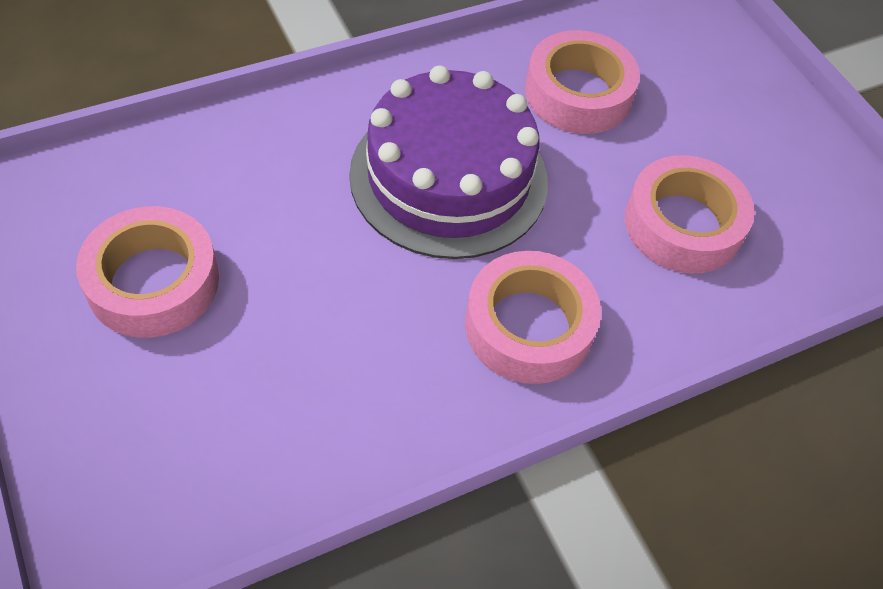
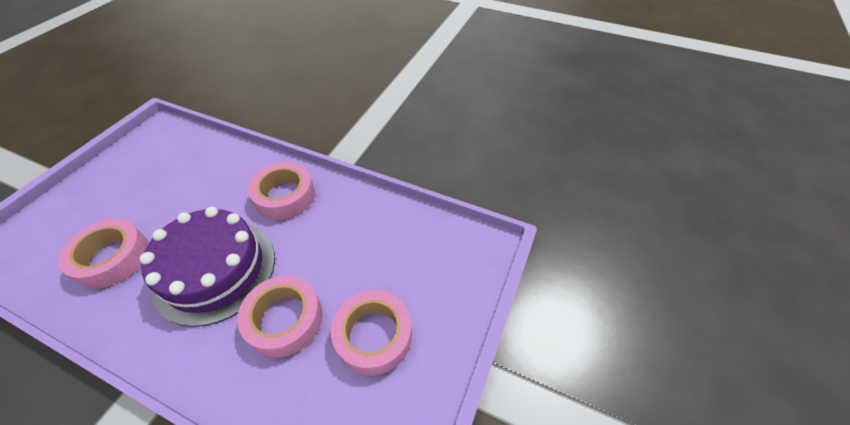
camera: 125 degrees left, 5 degrees down
(682, 224) = (192, 181): pink tape -> pink tape (284, 319)

